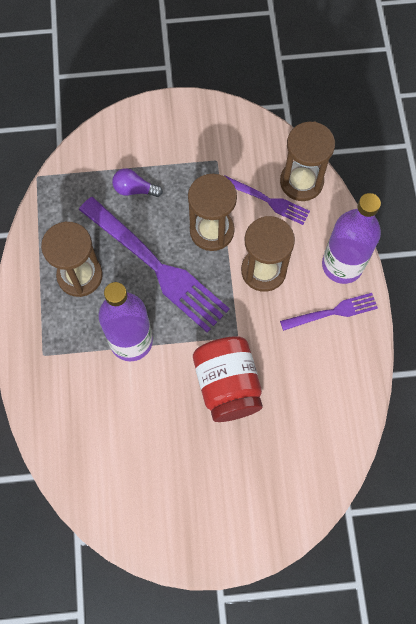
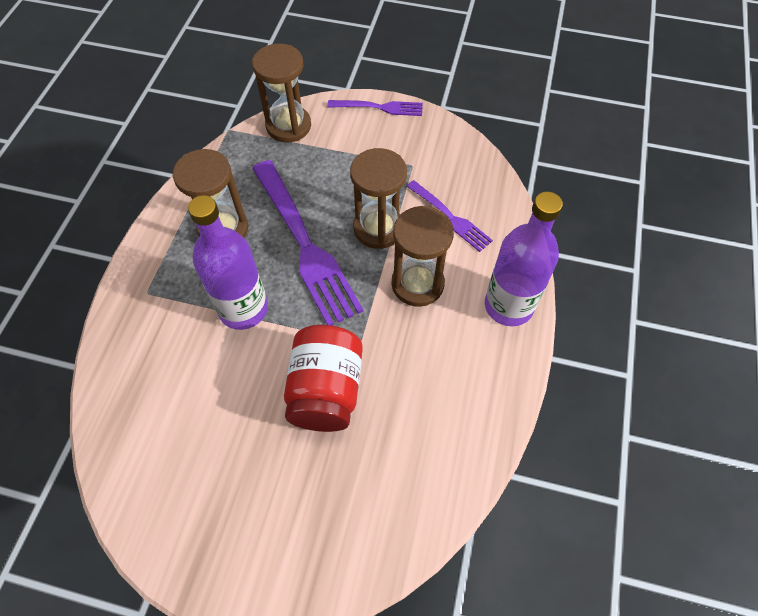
camera: 20 degrees right, 10 degrees down
(135, 189) = (317, 167): purple light bulb -> none
(301, 182) = (494, 210): brown hourglass -> brown hourglass (288, 126)
(332, 312) = (478, 351): purple fork -> purple fork (379, 107)

